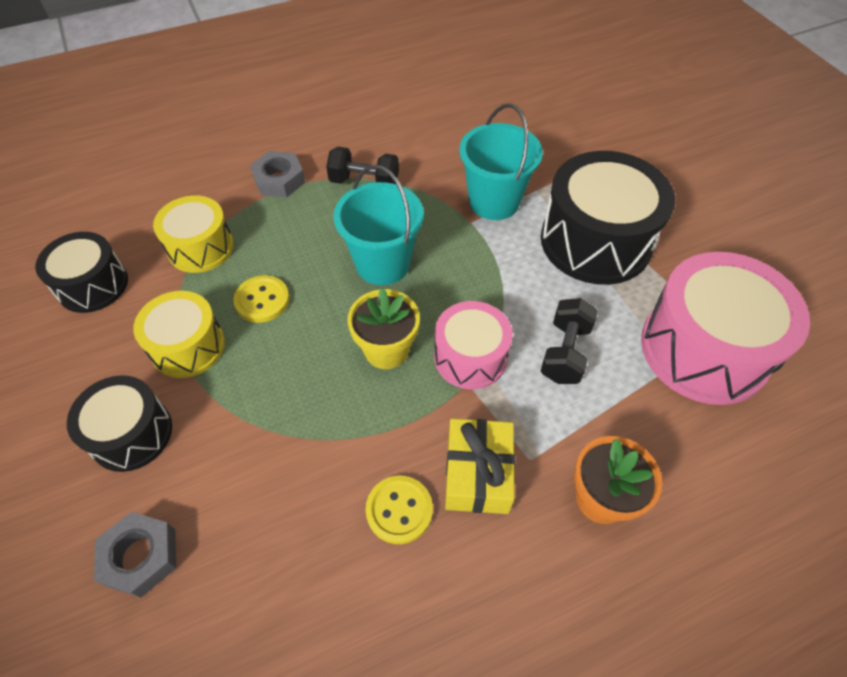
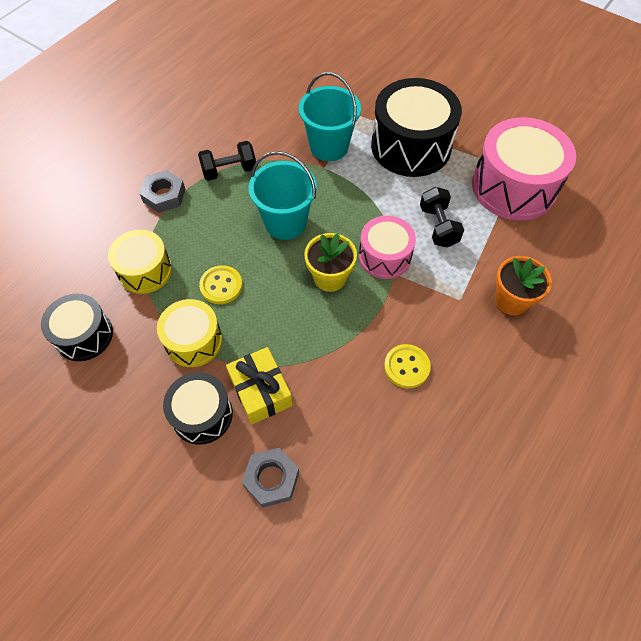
camera: 30 degrees left, 5 degrees up
(477, 474) = (436, 323): yellow gift -> yellow gift (261, 391)

